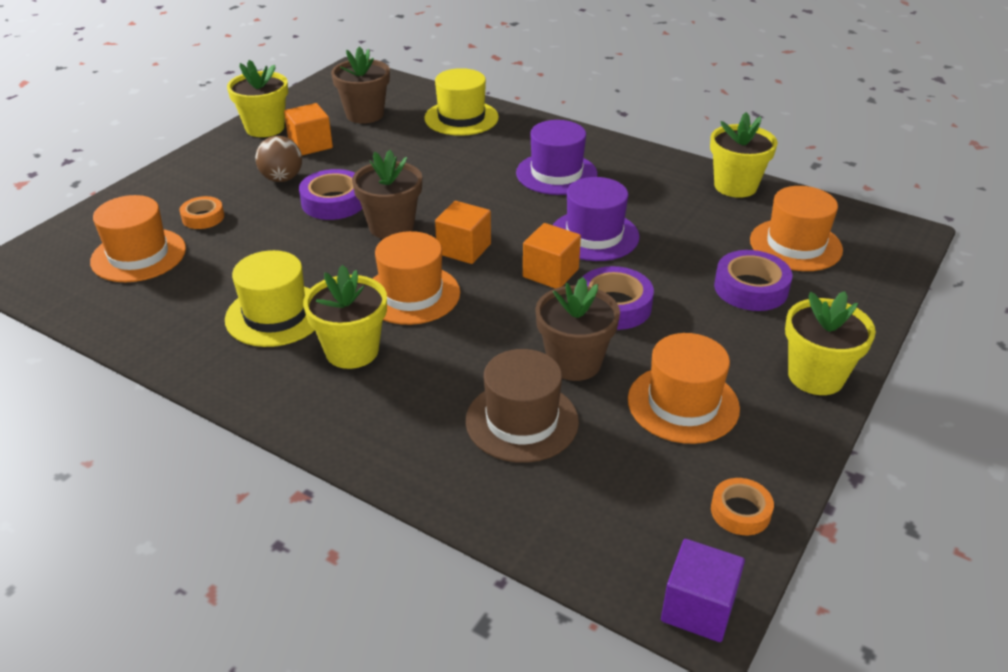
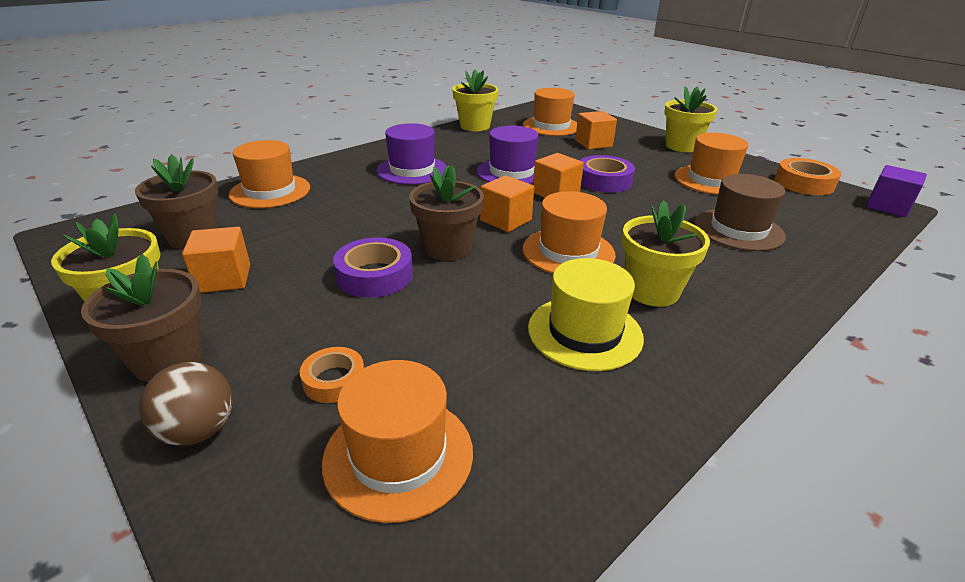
camera: 75 degrees left, 5 degrees down
(282, 179) = (288, 306): brown ball -> brown ball (199, 430)
(461, 118) = (270, 191): yellow hat -> orange hat
(574, 362) = (669, 203): brown flower pot -> brown flower pot (168, 360)
(740, 511) = (804, 183): orange tape -> orange tape, size x1.60
(751, 288) = (593, 143): purple tape -> orange cube

